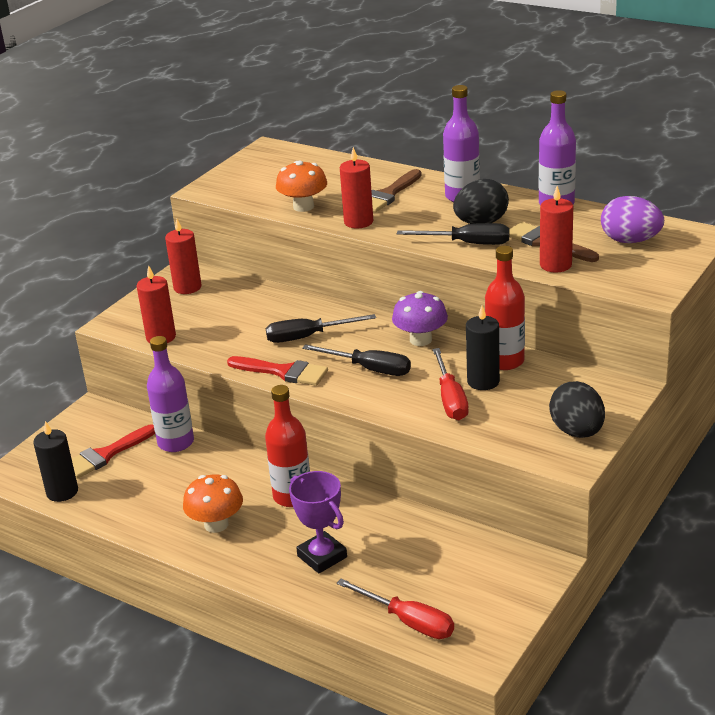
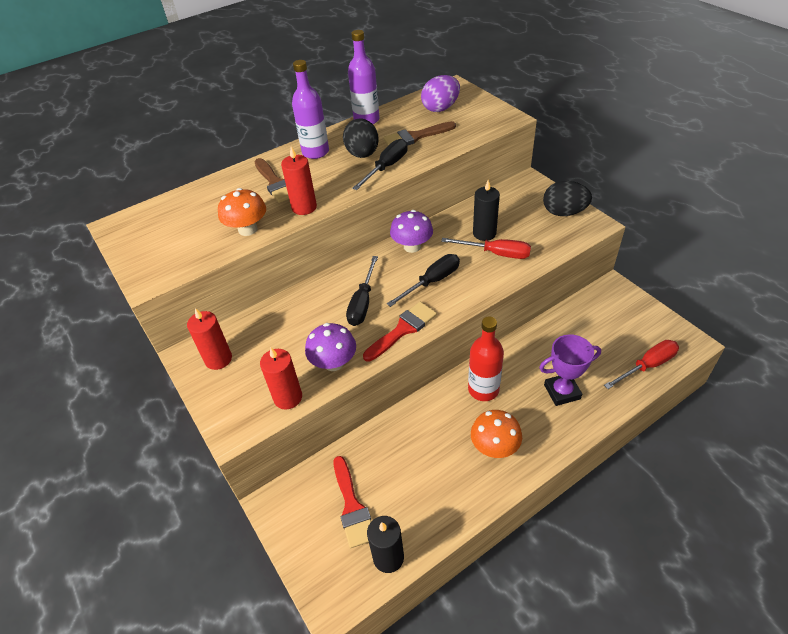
camera: 65 degrees left, 15 degrees up
(176, 442) = (368, 448): purple bottle -> none
(215, 347) = (334, 363): none -> purple mushroom
(505, 361) = (466, 217): red bottle -> none
(555, 265) = (447, 141): red candle -> none

